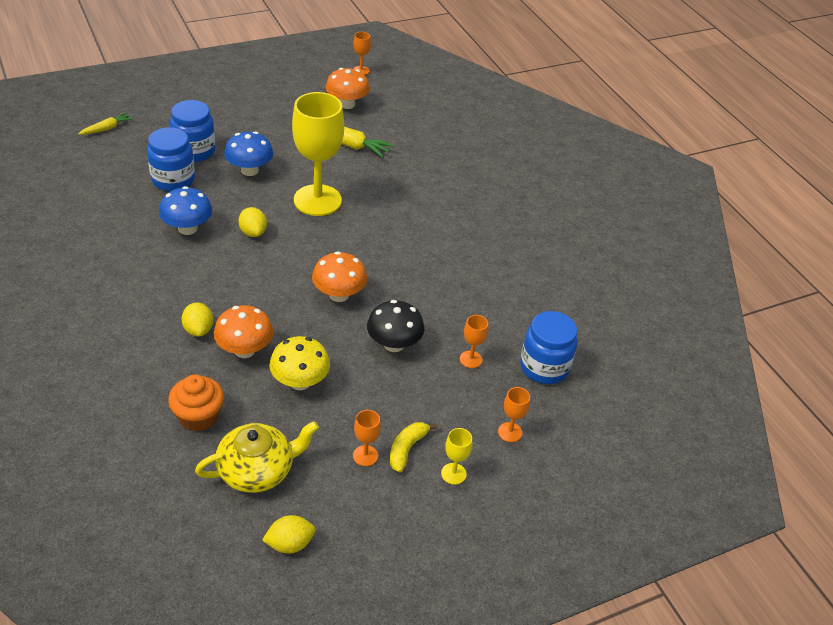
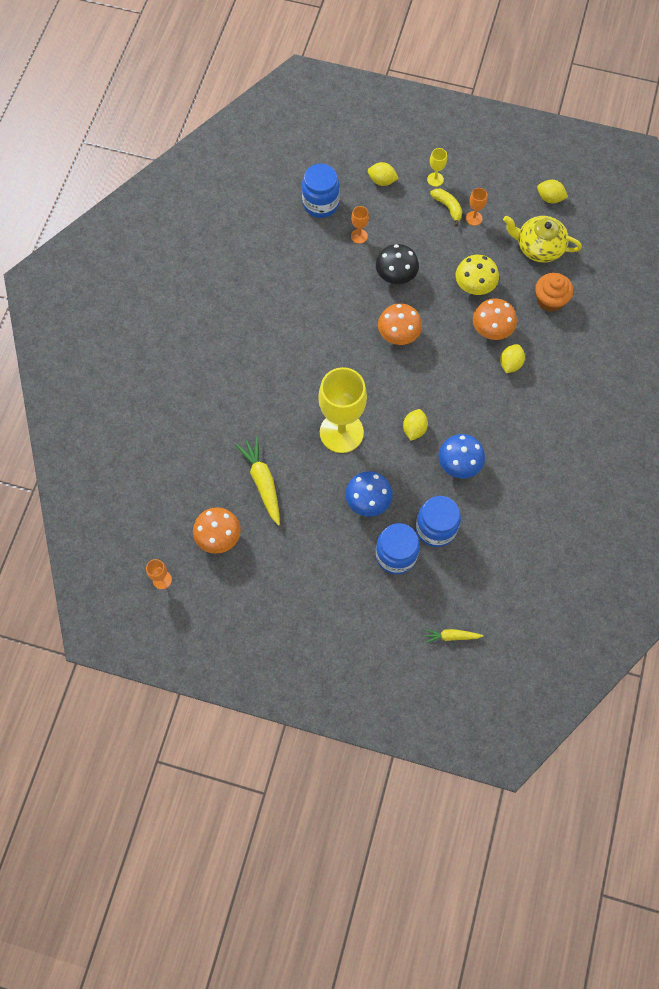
camera: 135 degrees left, 25 degrees up
(407, 449) = (448, 207): yellow banana -> yellow banana turned 105 degrees counterclockwise
(510, 432) = (382, 181): orange goblet -> yellow lemon

